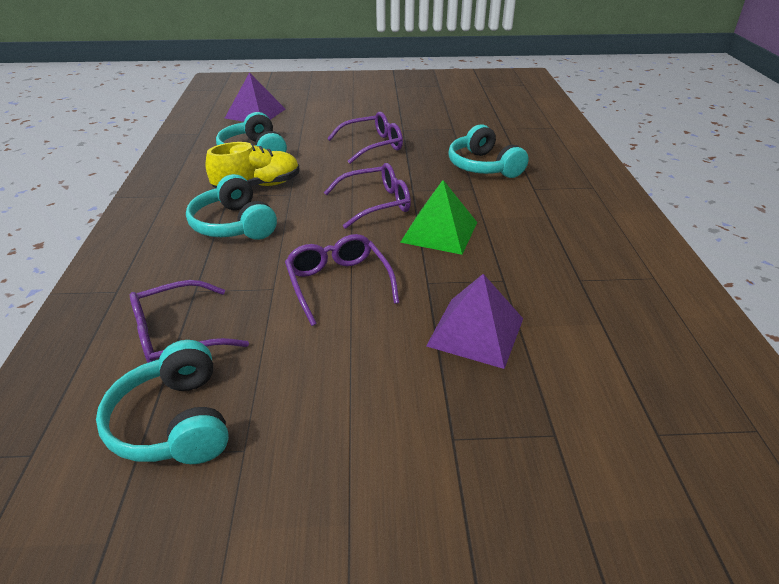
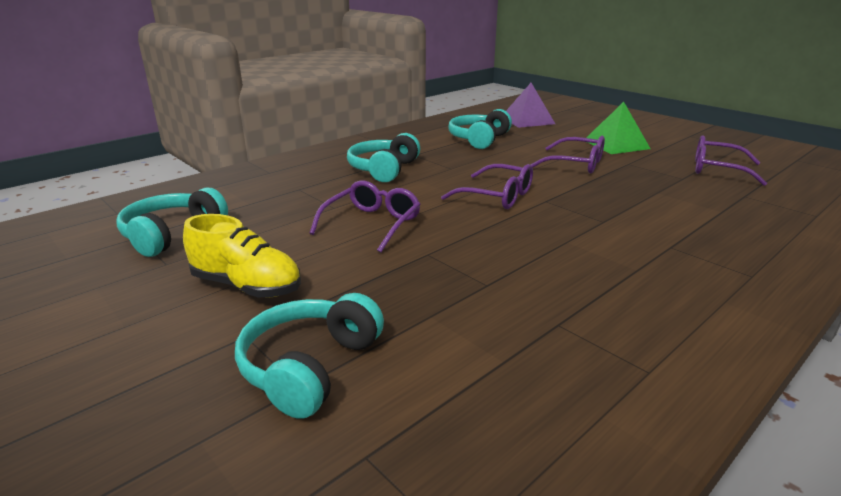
camera: 50 degrees right, 10 degrees down
(176, 336) = (249, 202): purple glasses -> purple glasses (716, 169)
(257, 186) = (441, 157): yellow shoe -> yellow shoe (247, 286)
(439, 232) = (506, 232): green pyramid -> green pyramid (616, 144)
(476, 331) = (392, 298): purple pyramid -> none
(483, 166) = (651, 212): turquoise headphones -> turquoise headphones (310, 367)

